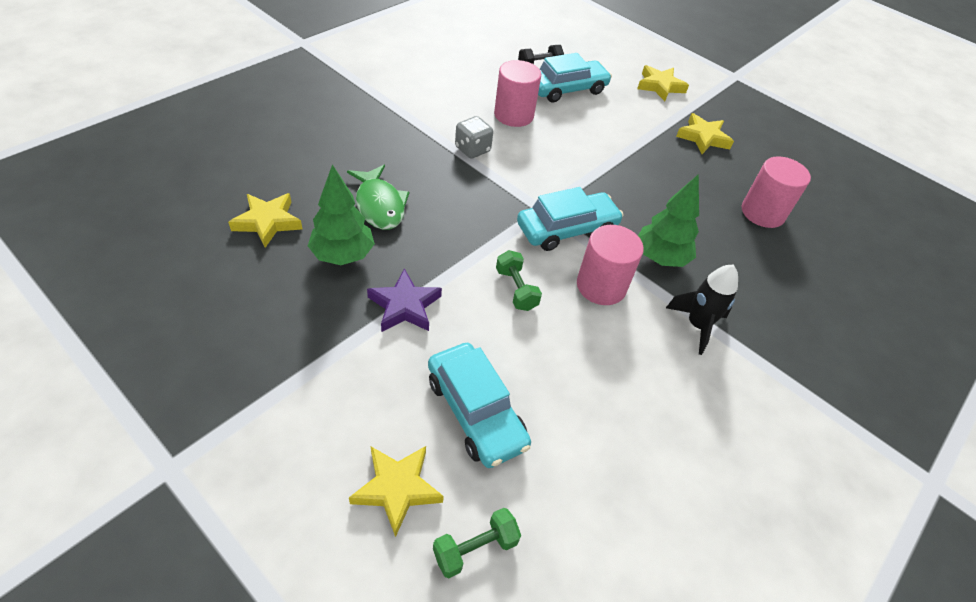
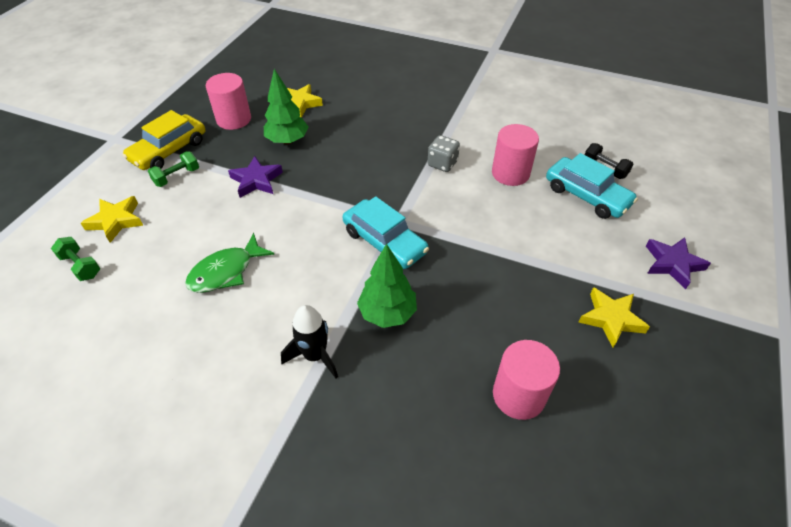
camera: 75 degrees right, 0 degrees up
(265, 392) = (169, 150): none -> yellow car
(379, 205) = (344, 140): green fish -> green fish (226, 271)
(475, 412) = (180, 239): turquoise car -> none
(516, 289) = (299, 229): green dumbbell -> green dumbbell (177, 177)
(601, 286) = (329, 278): pink cylinder -> pink cylinder (234, 119)
(660, 86) = (672, 264): yellow star -> purple star

